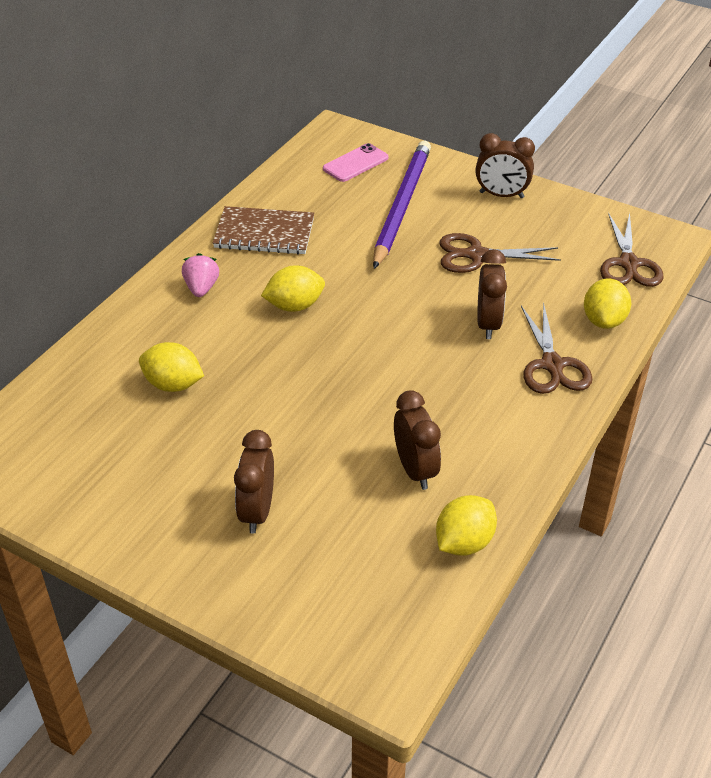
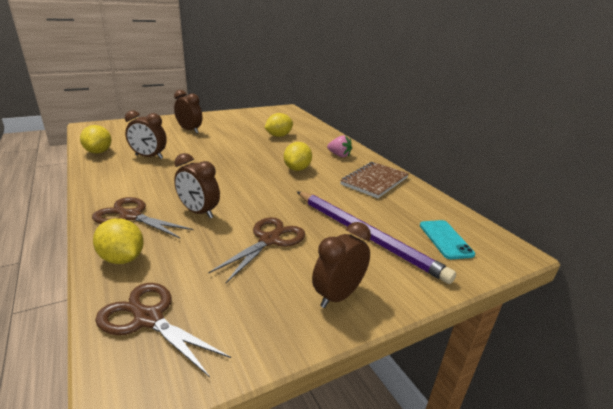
camera: 120 degrees right, 15 degrees down
(355, 163) = (445, 239): pink phone -> turquoise phone

